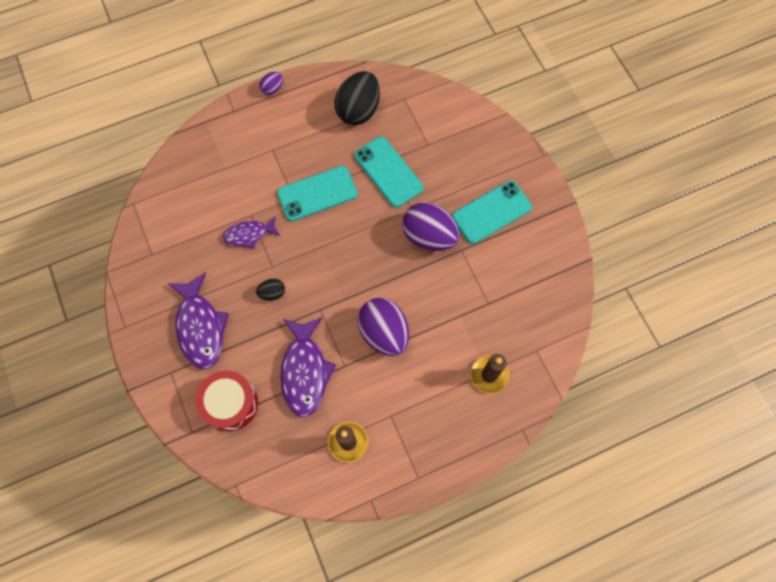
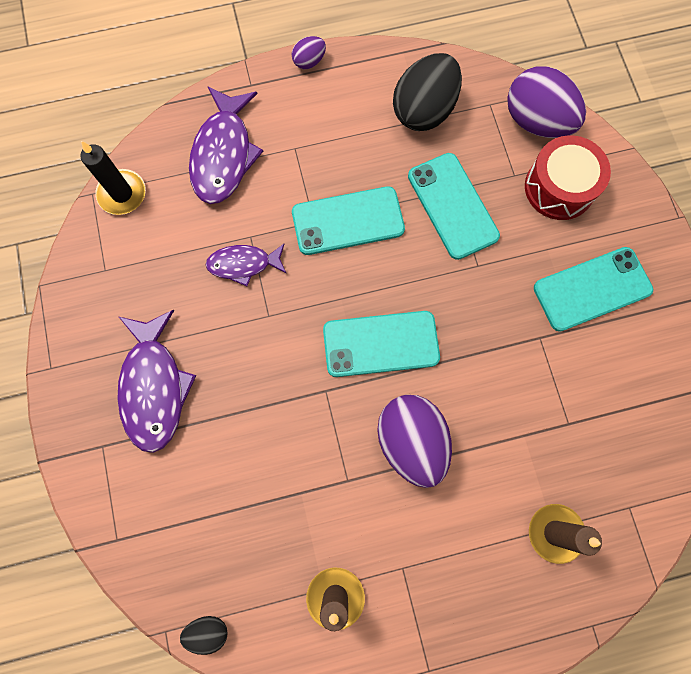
camera: 10 degrees right, 5 degrees up
(154, 200) = (122, 194): none -> black candle
(230, 403) = (178, 508): red drum -> red drum (559, 187)
(272, 293) = (262, 355): black egg -> black egg (208, 631)
(305, 371) = (290, 479): purple fish -> purple fish (223, 155)
(353, 272) = (381, 344): none -> turquoise phone
(429, 236) = (497, 309): purple egg -> purple egg (536, 121)

